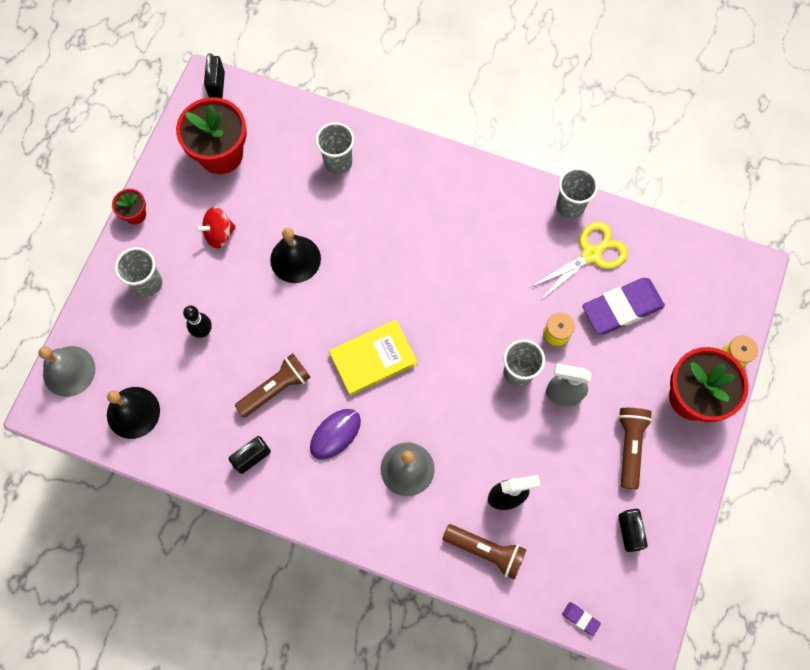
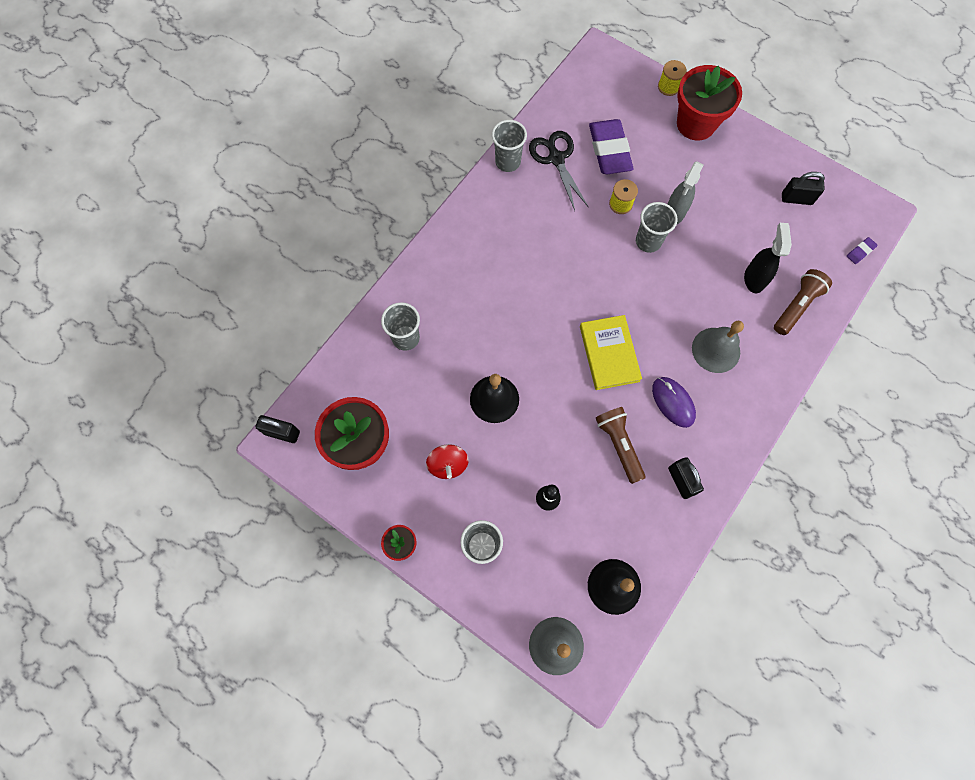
camera: 75 degrees left, 0 degrees up
(591, 254) = (556, 159): yellow scissors -> black scissors
(630, 446) = (727, 178): brown flashlight -> none

